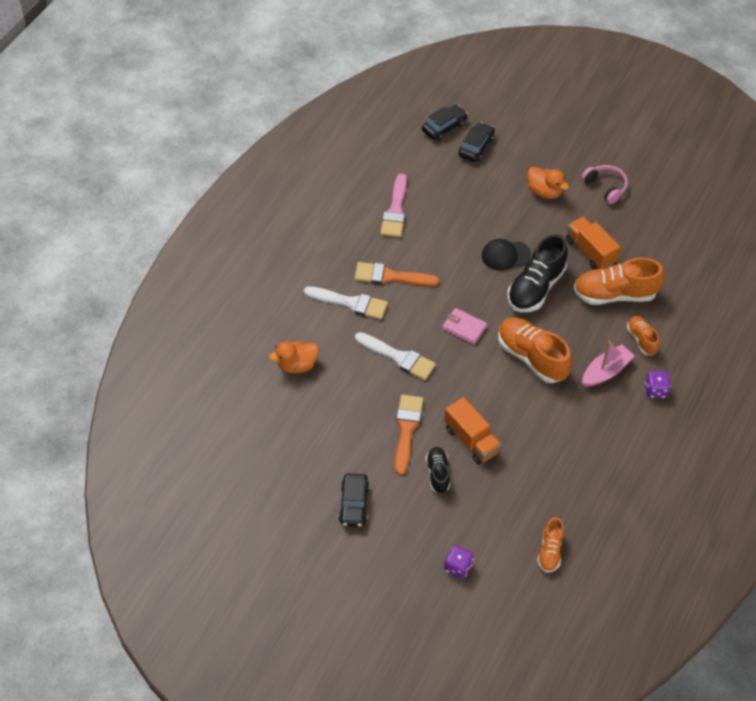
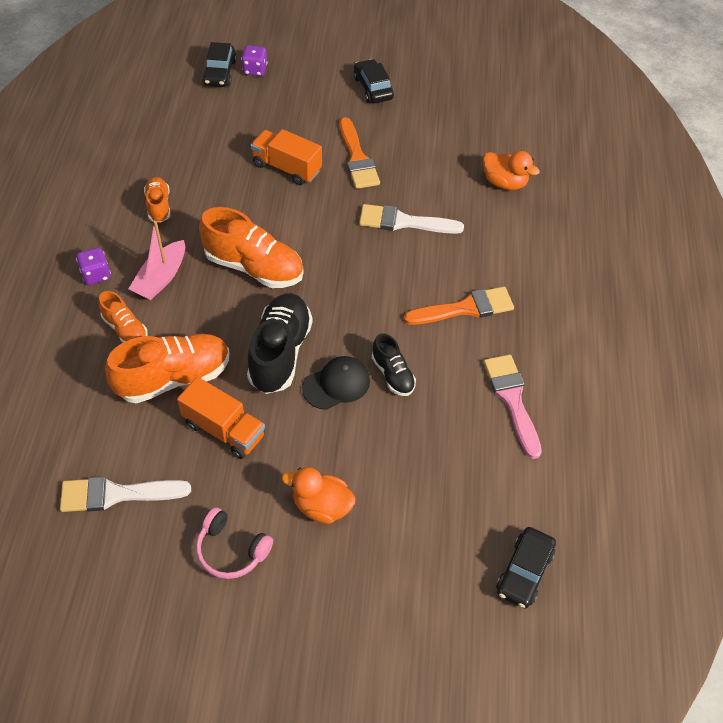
camera: 155 degrees right, 0 degrees up
(297, 365) = (504, 183): orange duck -> orange duck turned 75 degrees clockwise
(350, 303) = (491, 262): white brush -> white brush (116, 494)
(438, 474) = (307, 131): black shoe -> black shoe (392, 374)
(464, 327) = (347, 276): pink wallet -> none
(476, 147) = (457, 551): black car -> black car (220, 72)
(550, 551) = (174, 102): orange shoe -> orange shoe (159, 206)

